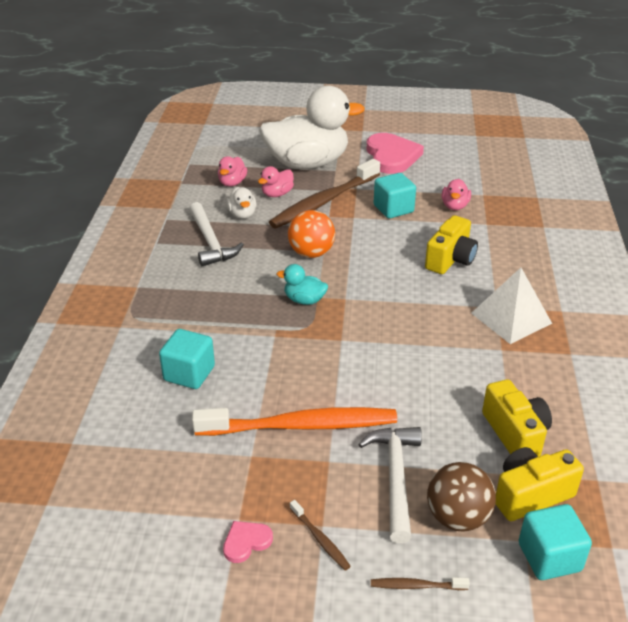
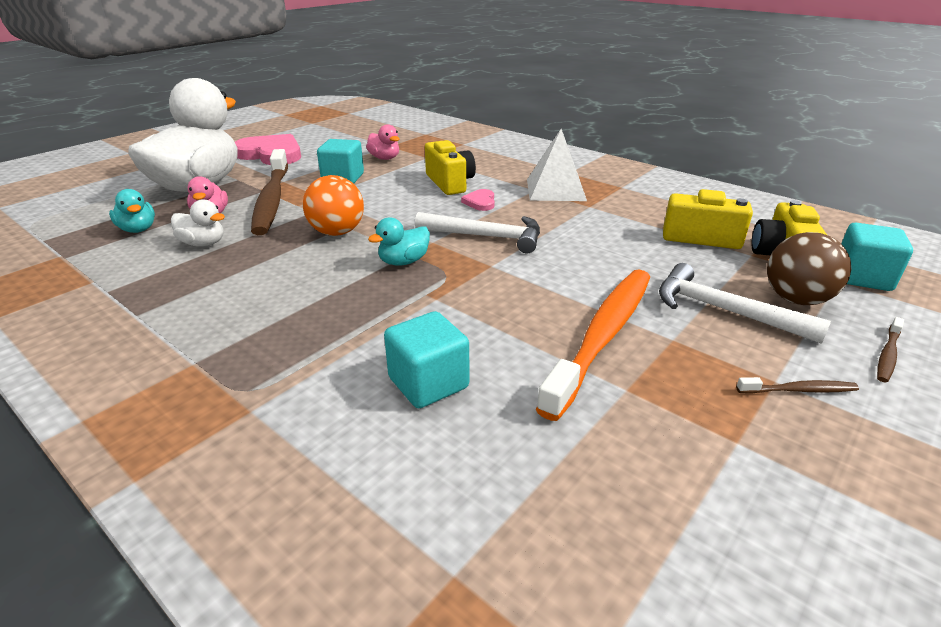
camera: 55 degrees left, 5 degrees down
(211, 242) = (211, 278): white hammer -> white hammer (486, 236)
(232, 183) = (138, 229): pink duck -> turquoise duck
(246, 542) = (784, 451): pink heart -> pink heart (480, 202)

